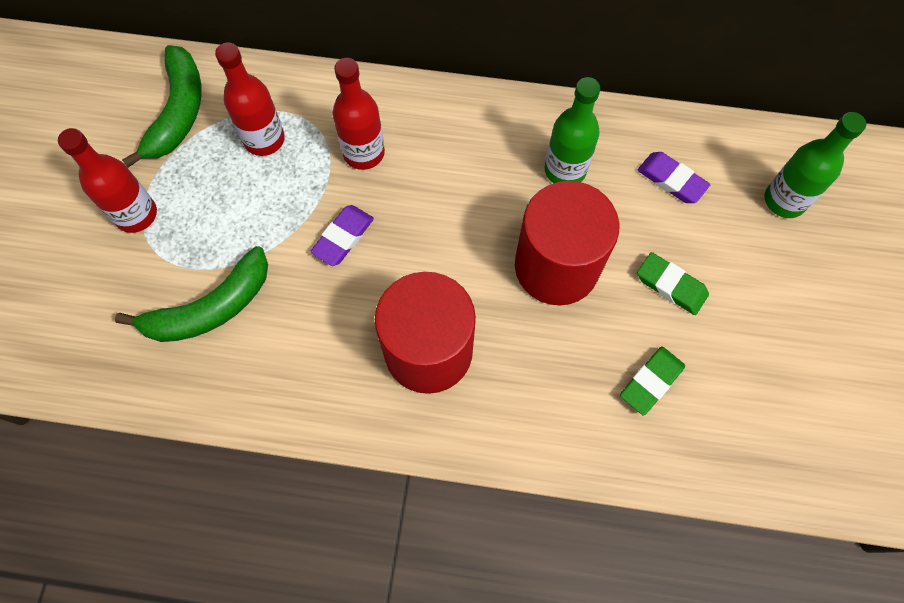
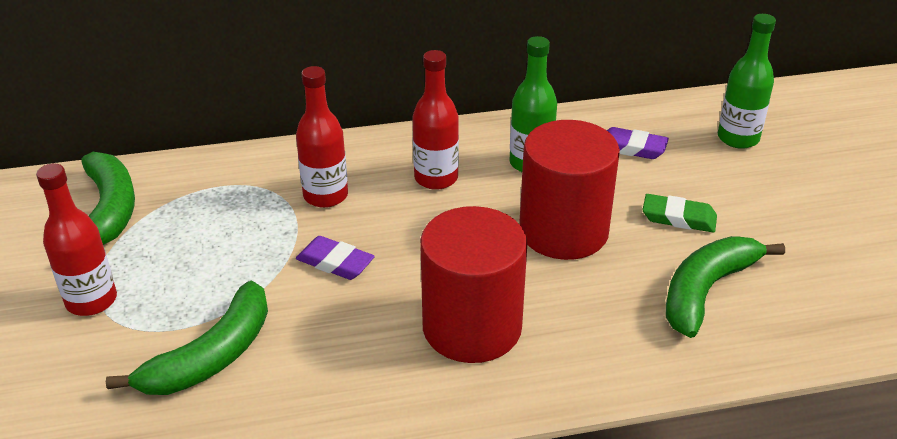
camera: 20 degrees left, 30 degrees down
(264, 139) = (215, 209): red bottle -> red bottle (436, 178)
(343, 237) = (335, 262): purple eraser -> purple eraser turned 75 degrees counterclockwise
(651, 381) = (706, 291): green eraser -> green banana

